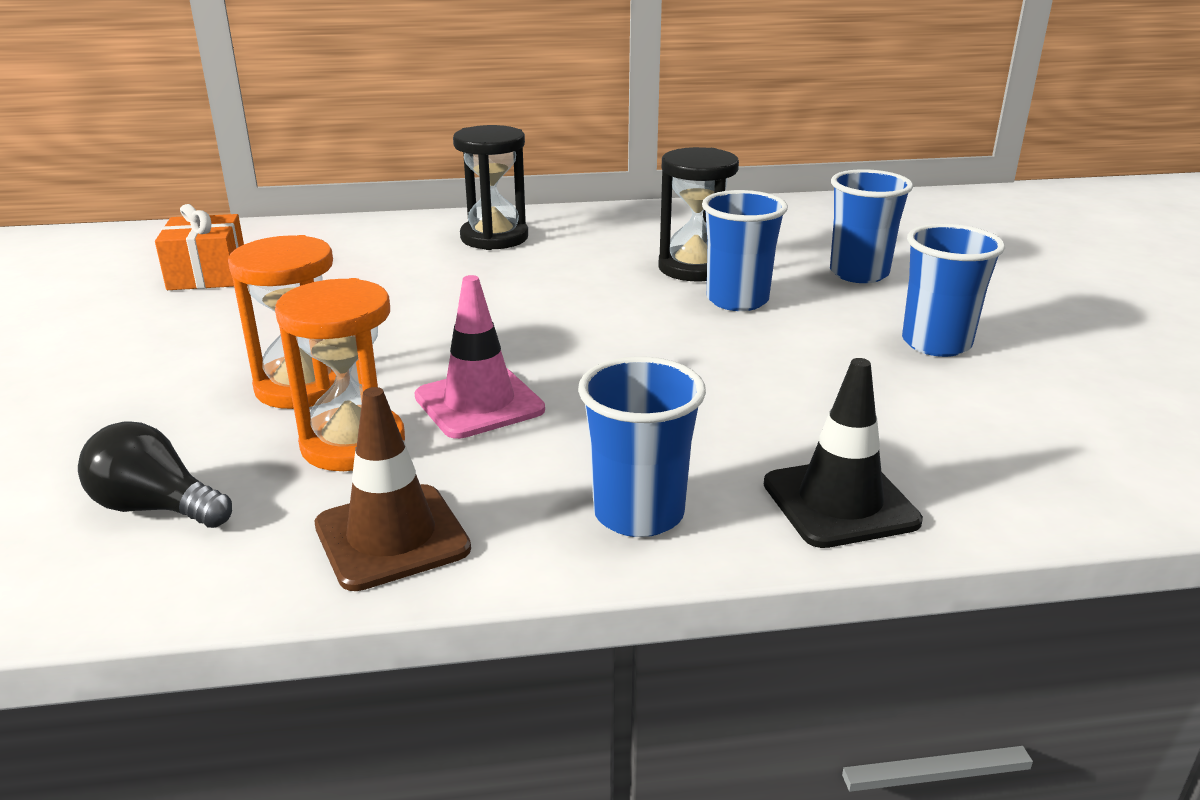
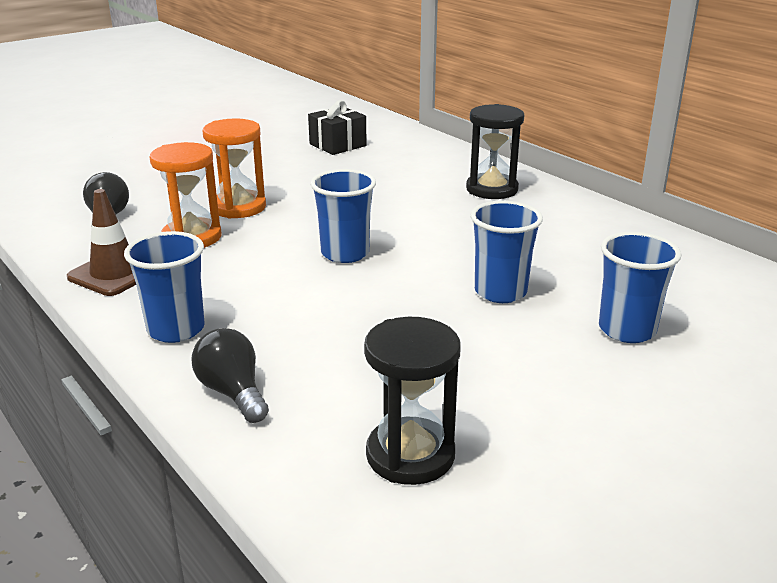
camera: 60 degrees right, 0 degrees up
(208, 275) = (337, 145): orange gift -> black gift
(479, 403) = (261, 253): pink traffic cone -> none
(694, 268) = (537, 263): black hourglass -> black hourglass (410, 455)
(840, 503) = (233, 392): black traffic cone -> black light bulb
(936, 343) = (524, 391): blue cup -> blue cup (345, 253)

